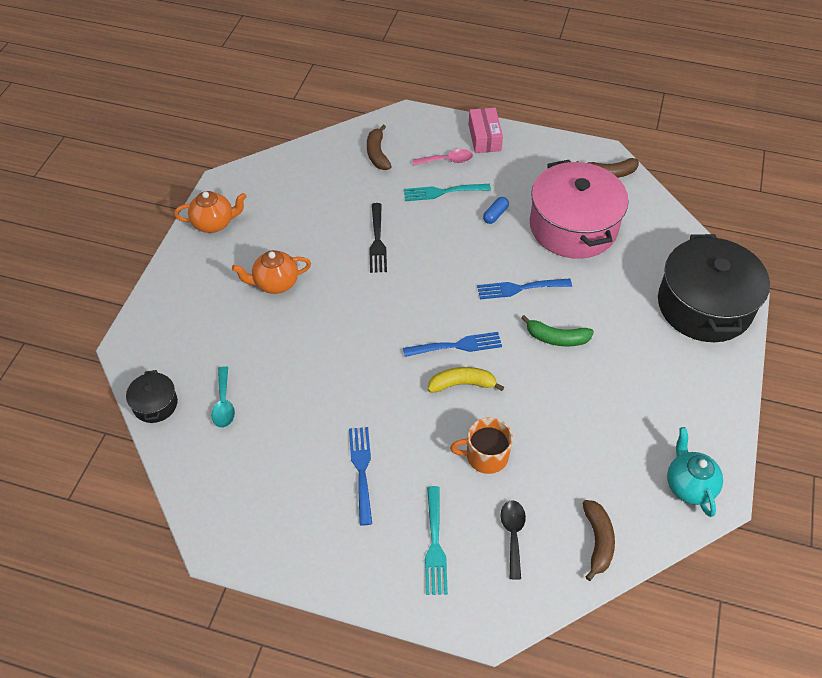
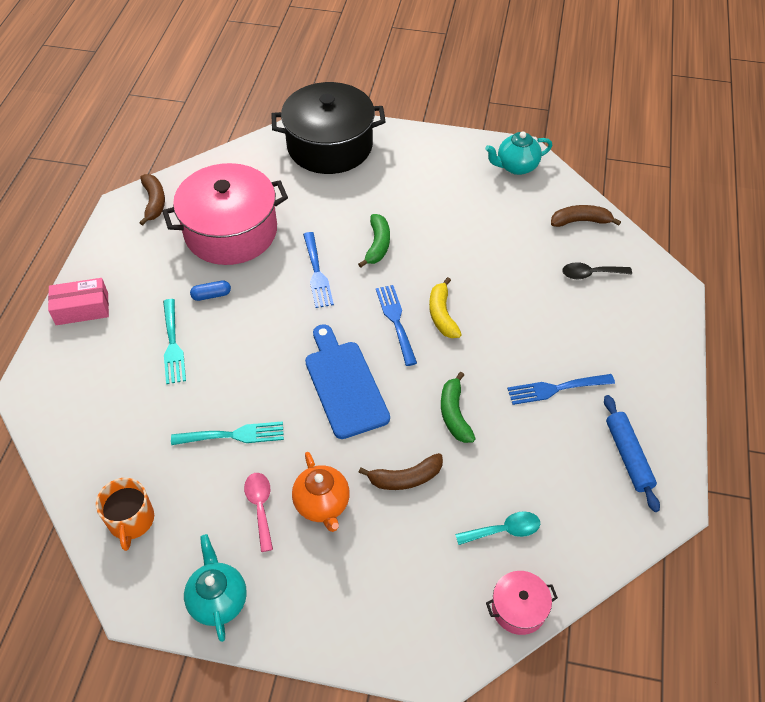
camera: 95 degrees left, 0 degrees up
(155, 404) = (519, 608): black pot -> pink pot
(214, 223) = (218, 600): orange teapot -> turquoise teapot
(275, 519) = (628, 456): none -> blue rolling pin
(345, 381) = (454, 414): none -> green banana
(377, 154) = (98, 417): brown banana -> brown banana (405, 478)
(377, 241) = (251, 403): black fork -> none
(388, 303) = (344, 385): none -> blue cutting board
(435, 545) = (616, 326): turquoise fork -> turquoise fork (233, 435)
(447, 160) = (118, 343): pink spoon -> pink spoon (260, 507)
(485, 456) = (518, 294): orange mug -> orange mug (131, 520)
(495, 215) = (211, 295): blue capsule -> blue capsule turned 45 degrees counterclockwise

